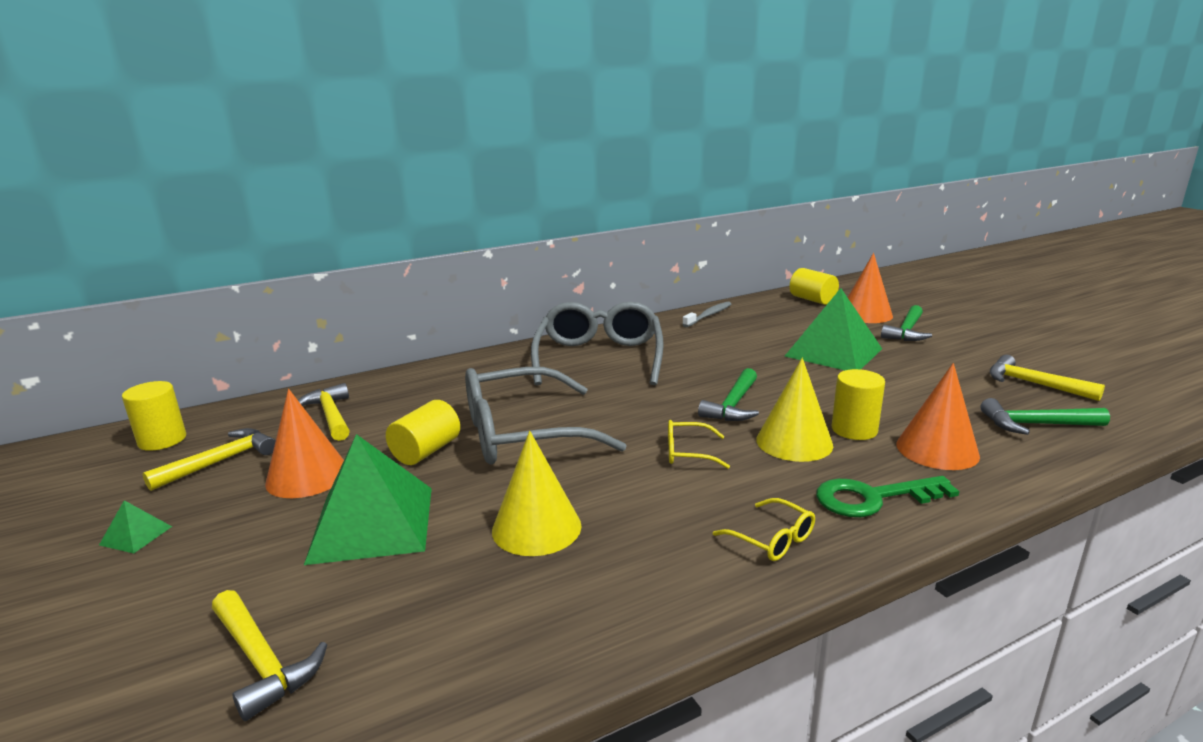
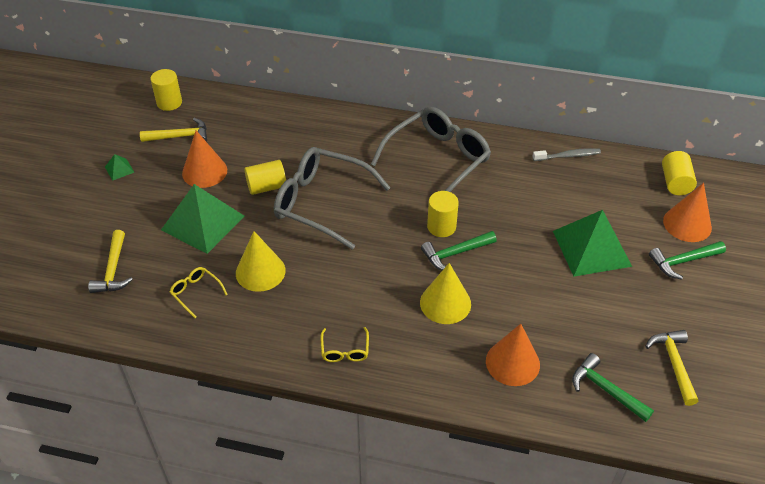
camera: 40 degrees right, 25 degrees up
(330, 415) = (251, 128): yellow hammer -> none
(688, 453) = (382, 272): yellow glasses -> yellow glasses (196, 293)
(854, 430) = (492, 318): yellow cylinder -> yellow cylinder (441, 227)
(873, 498) = (425, 364): green key -> none

